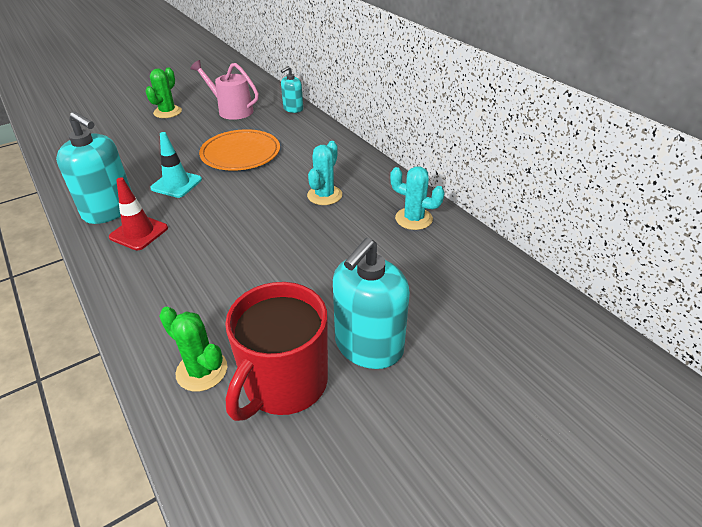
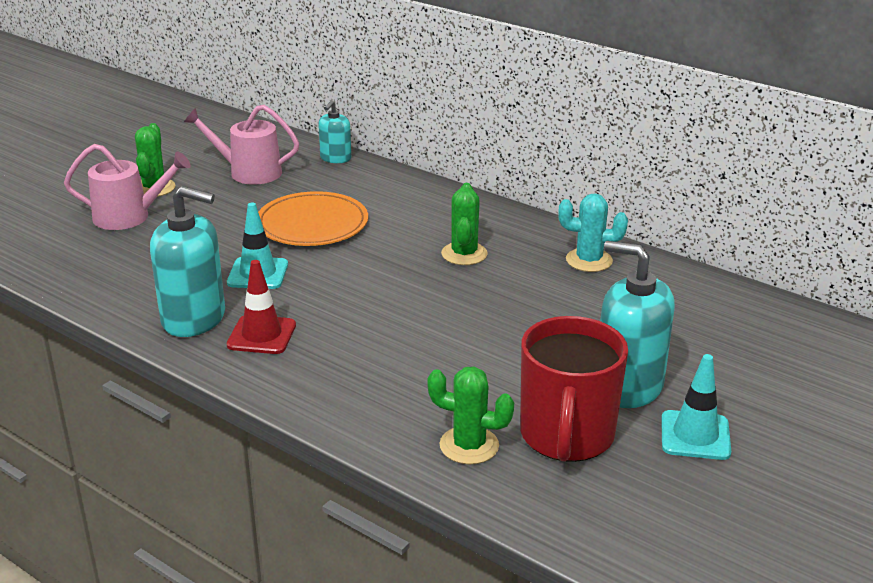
camera: 20 degrees left, 10 degrees down
(136, 129) = (129, 216): none -> pink watering can
(324, 195) = (464, 254): turquoise cactus -> green cactus
(368, 345) = (628, 386): turquoise soap dispenser -> turquoise soap dispenser turned 105 degrees clockwise
(394, 415) = (695, 435): none -> turquoise traffic cone

